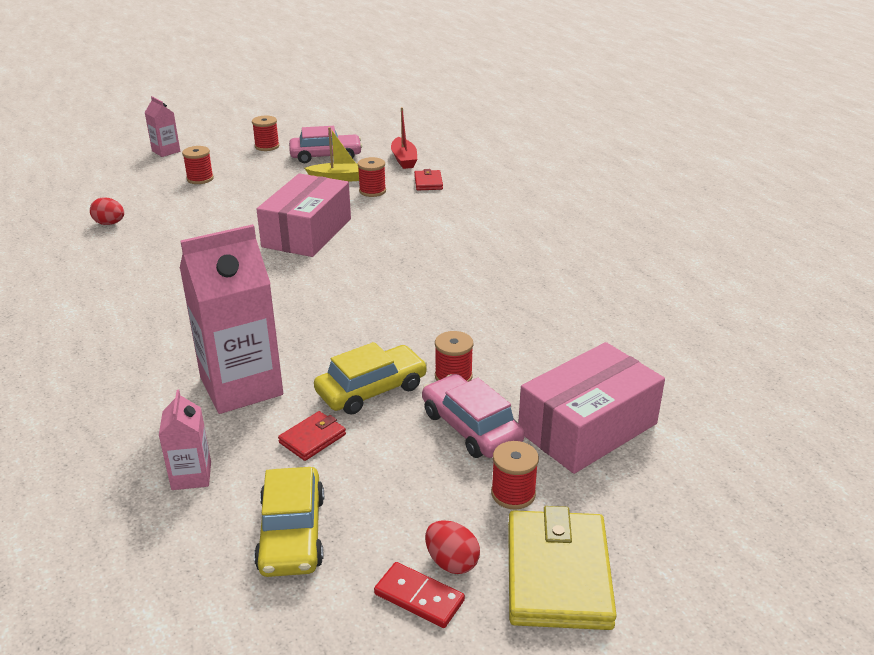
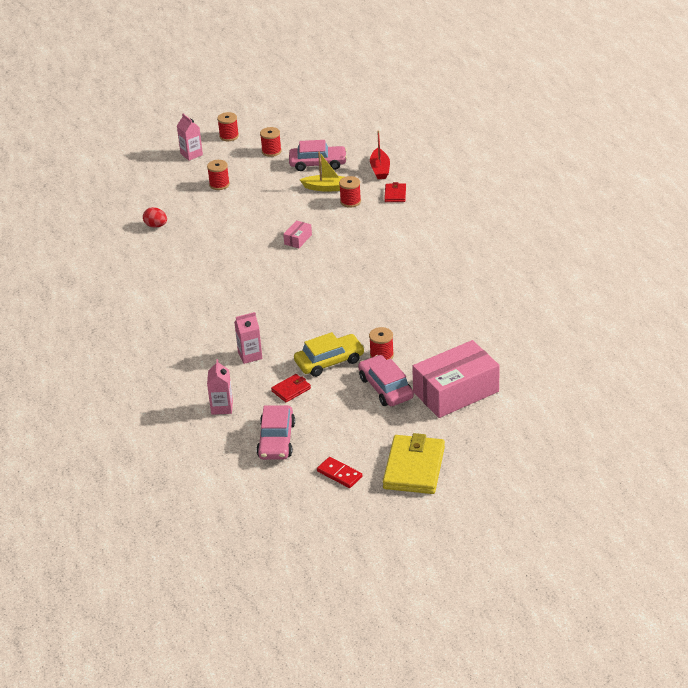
camera: 10 degrees right, 5 degrees up
(241, 386) = (250, 355): pink carton -> pink carton, size x0.49
(292, 533) = (276, 440): yellow car -> pink car
(307, 232) = (298, 239): pink box -> pink box, size x0.42
(451, 562) = (359, 459): red egg -> none
(513, 494) = (401, 427): red spool -> red spool (229, 136)

